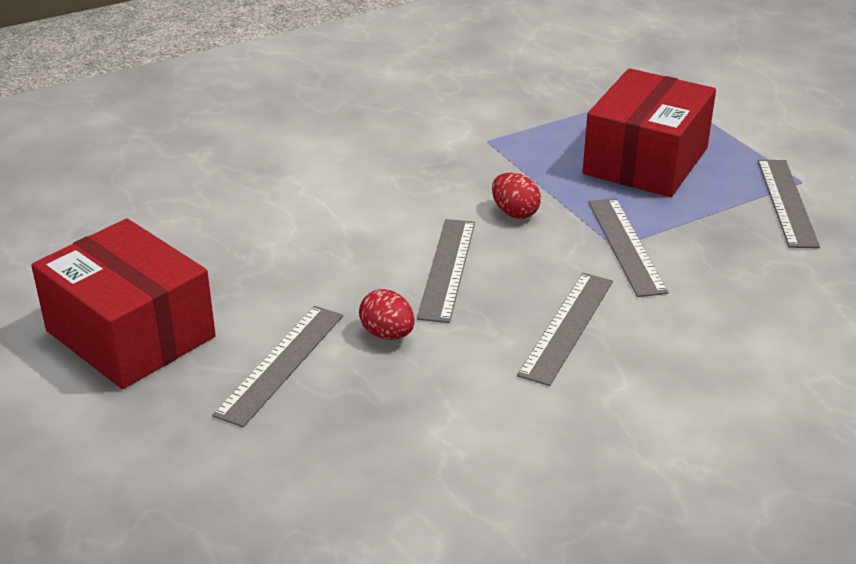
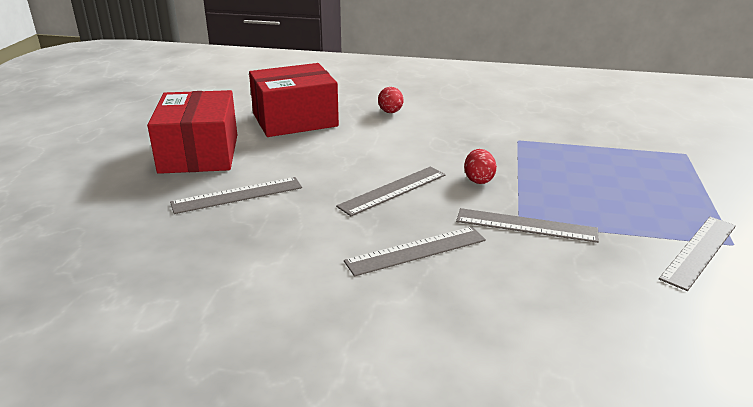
camera: 40 degrees right, 5 degrees down
(387, 334) = (309, 206): red egg -> red egg (390, 112)
(625, 246) = (526, 225): grey ruler -> grey ruler turned 75 degrees clockwise
(646, 161) = (614, 186): red box -> red box (295, 120)

